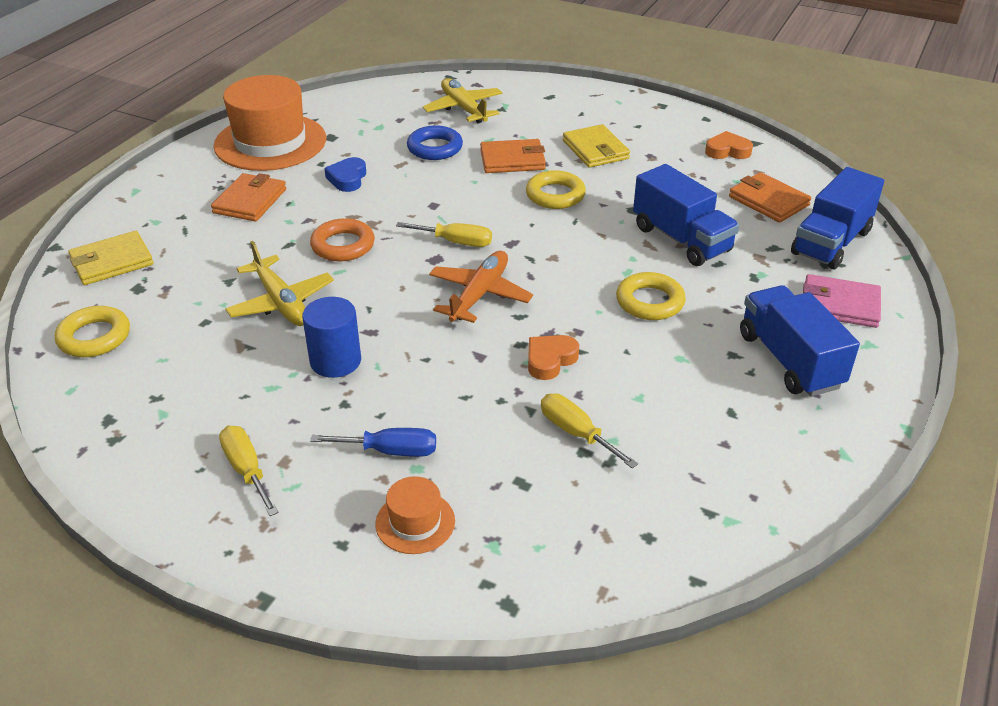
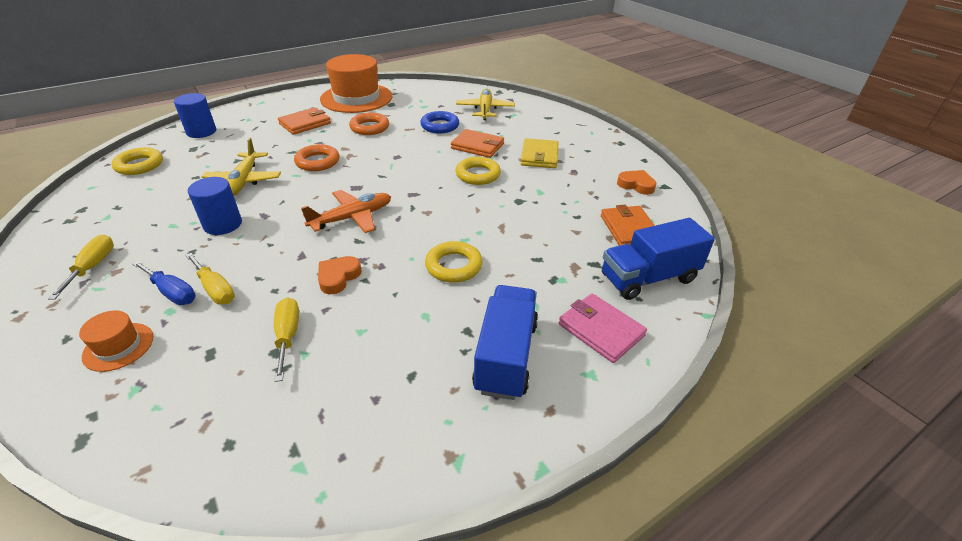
camera: 30 degrees right, 0 degrees up
(112, 262) = (201, 132): yellow wallet -> blue cylinder
(347, 178) = (369, 127): blue heart -> orange ring
(456, 242) = (381, 182): yellow screwdriver -> yellow screwdriver (215, 289)
(550, 360) = (338, 277): orange heart -> orange heart turned 45 degrees counterclockwise
(681, 239) = (529, 232): blue truck -> none

